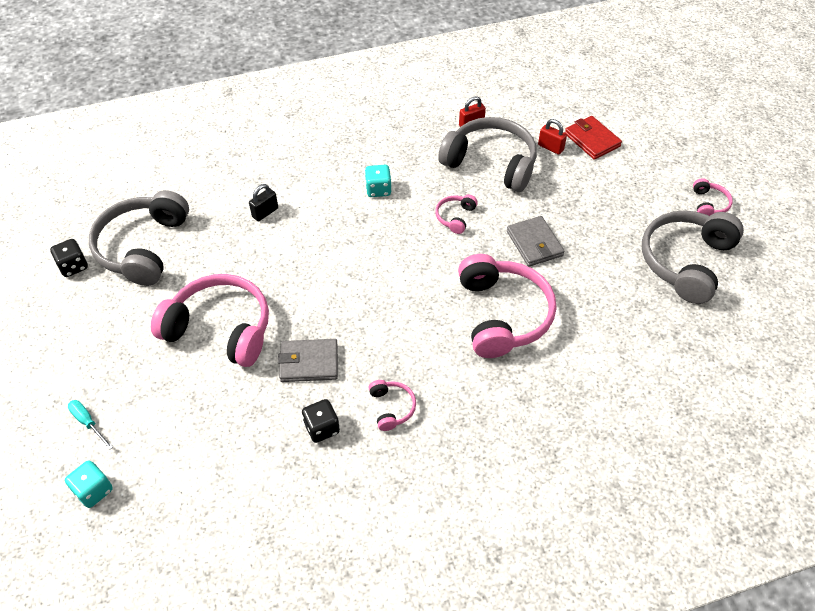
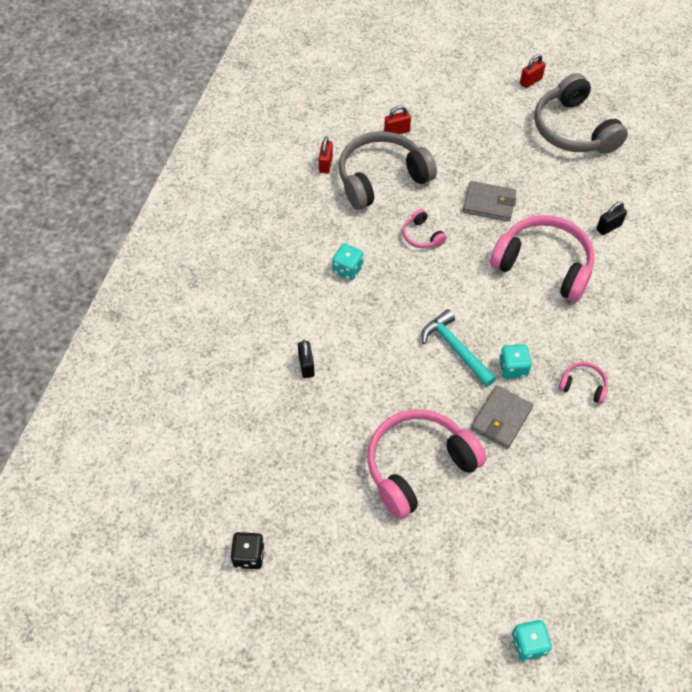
camera: 55 degrees left, 5 degrees up
(88, 422) = (452, 619): turquoise screwdriver -> none
(143, 247) = (271, 484): grey headphones -> none
(322, 428) = (572, 443): black dice -> none
(357, 296) = (455, 349): none -> turquoise hammer
(369, 346) = (513, 368): none -> turquoise dice
(592, 140) = (410, 102): red wallet -> none
(595, 343) = (608, 227): none -> black padlock
(708, 204) = (530, 81): pink headphones -> red padlock

